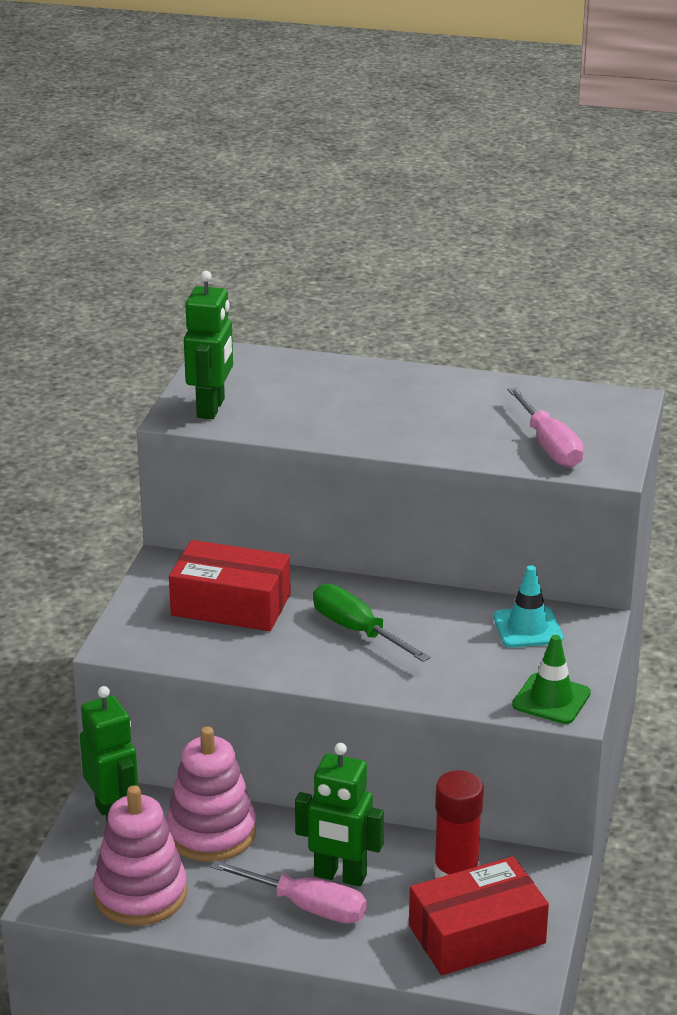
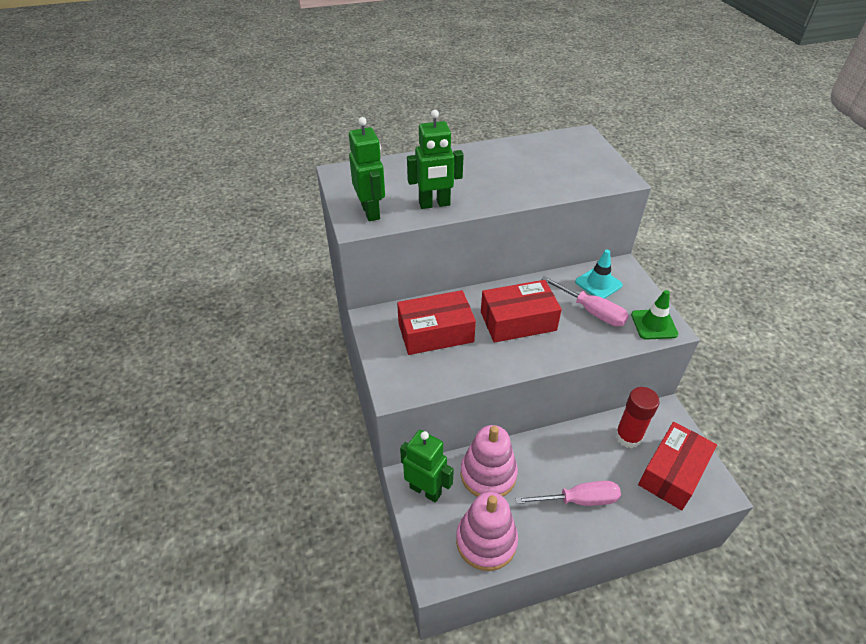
camera: 30 degrees left, 15 degrees up
(340, 876) = (577, 469): green robot -> green robot (434, 204)
(356, 630) = (518, 321): green screwdriver -> red box
(550, 446) = (579, 175): pink screwdriver -> pink screwdriver (592, 312)

